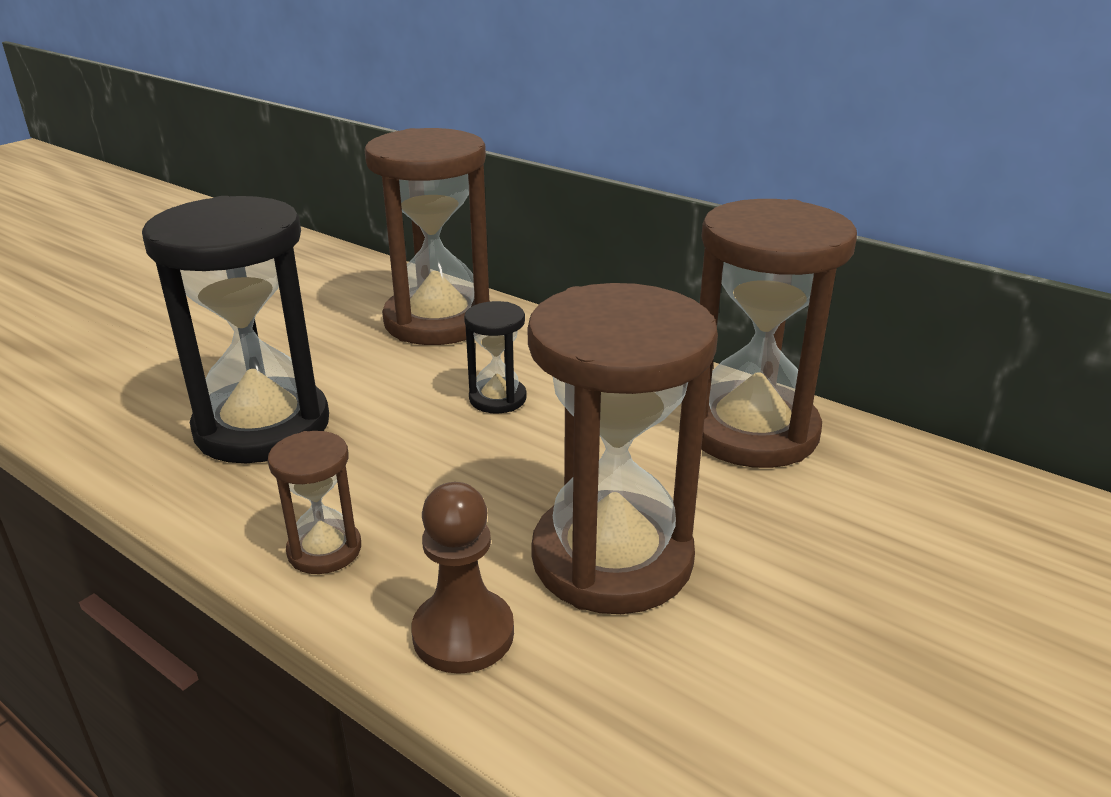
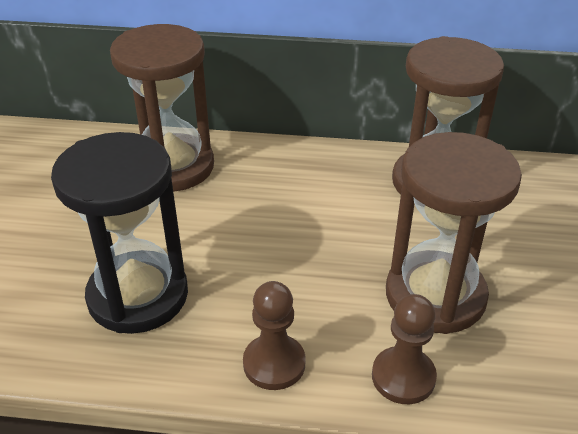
camera: 30 degrees left, 10 degrees up
(324, 550) = (274, 363): brown hourglass -> brown pawn
(497, 398) = (272, 214): black hourglass -> none

